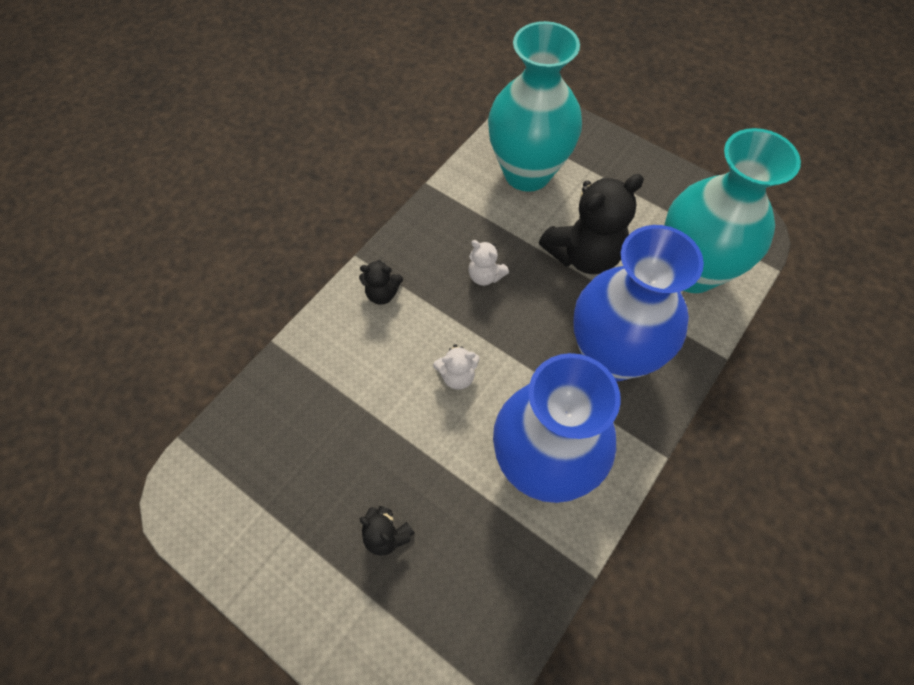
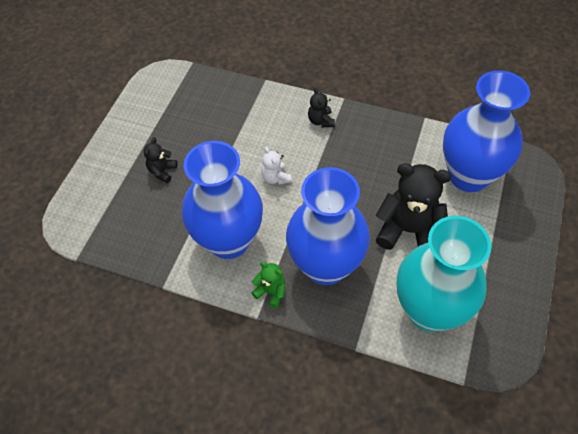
camera: 75 degrees right, 5 degrees down
(485, 276) = (360, 173): white teddy bear -> none
(527, 173) = (468, 176): turquoise vase -> blue vase
(584, 255) = (408, 230): black teddy bear -> black teddy bear turned 150 degrees clockwise
(634, 431) = (271, 292): none -> green teddy bear

